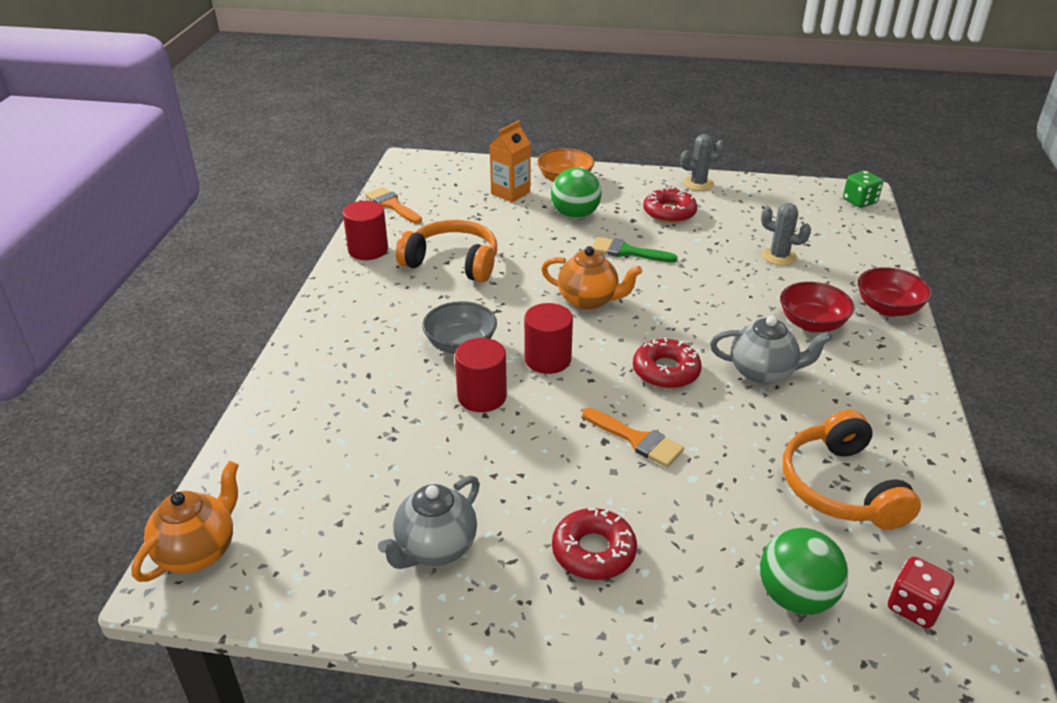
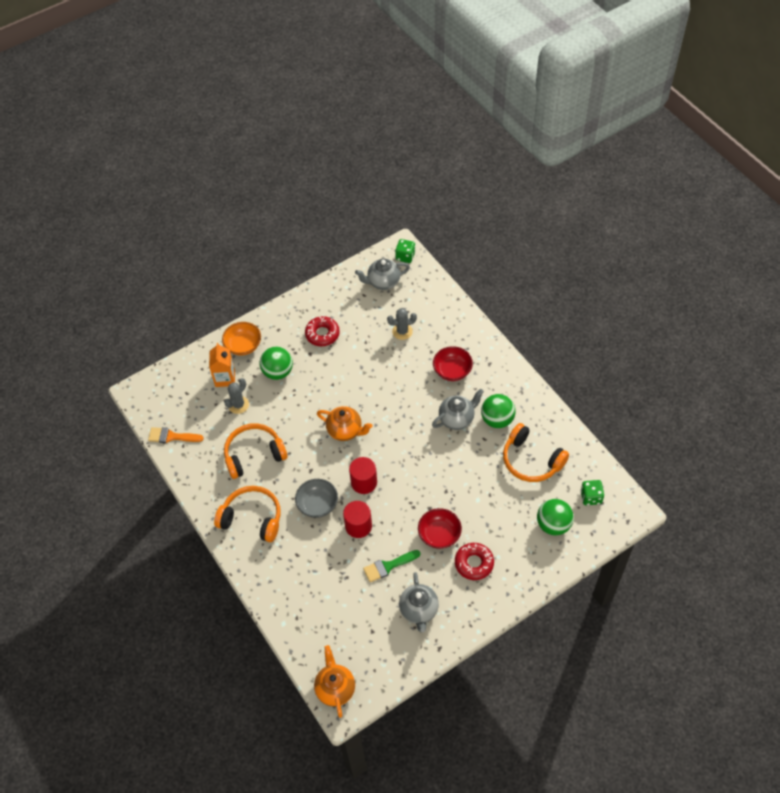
camera: 40 degrees left, 20 degrees up
(368, 250) = (200, 479): red cylinder -> none
(370, 311) = (252, 518): none -> orange headphones
(588, 300) = (345, 431): orange teapot -> orange teapot turned 45 degrees clockwise
(627, 252) = (330, 381): green brush -> green brush (388, 566)
(637, 439) = (441, 497): orange brush -> none
(666, 371) = (418, 449): red donut -> none
(698, 184) = (315, 298): grey cactus -> grey cactus (238, 405)
(803, 208) = (383, 282): none -> grey teapot
(829, 408) = (497, 419): none -> green ball
(888, 308) = (475, 335): red bowl -> red bowl (439, 535)
(914, 607) = (591, 497): red dice -> green dice

